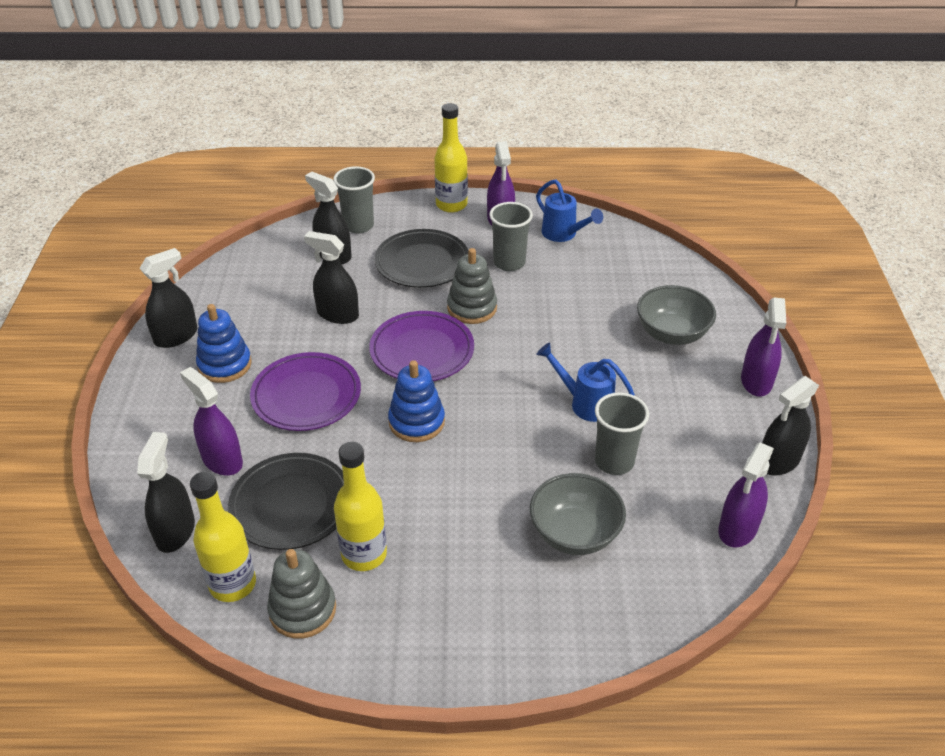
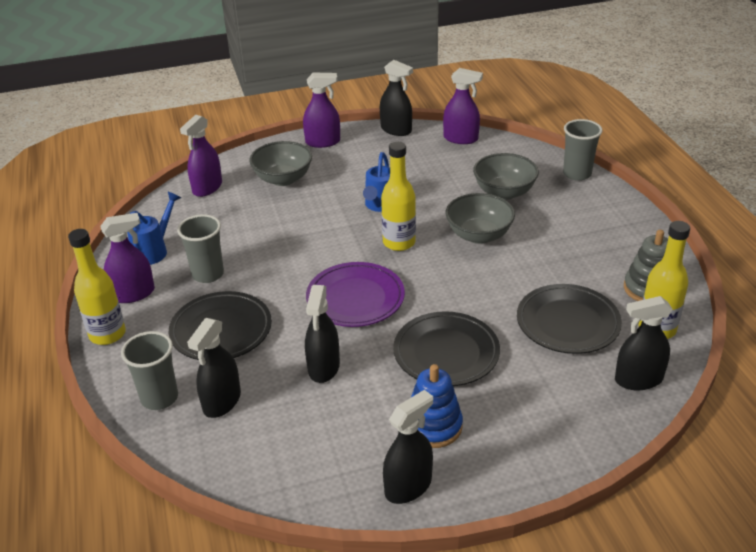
camera: 105 degrees left, 5 degrees down
(176, 336) = (408, 486): black spray bottle -> black spray bottle turned 105 degrees clockwise
(222, 460) = (550, 380): purple spray bottle -> purple spray bottle (207, 188)
(306, 396) = (446, 353): purple plate -> black plate
(364, 554) = (584, 274): yellow bottle -> yellow bottle (399, 242)
(416, 422) = (442, 281): blue stacking toy -> none
(472, 308) = (284, 283): grey stacking toy -> none
(487, 477) = (479, 235): none -> grey bowl
(614, 461) = (431, 186): grey cup -> grey cup (577, 174)

